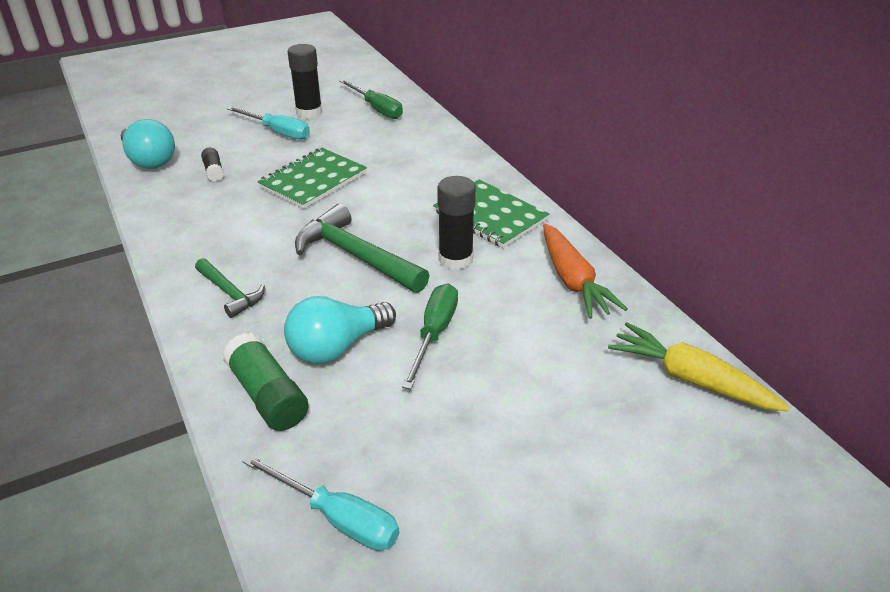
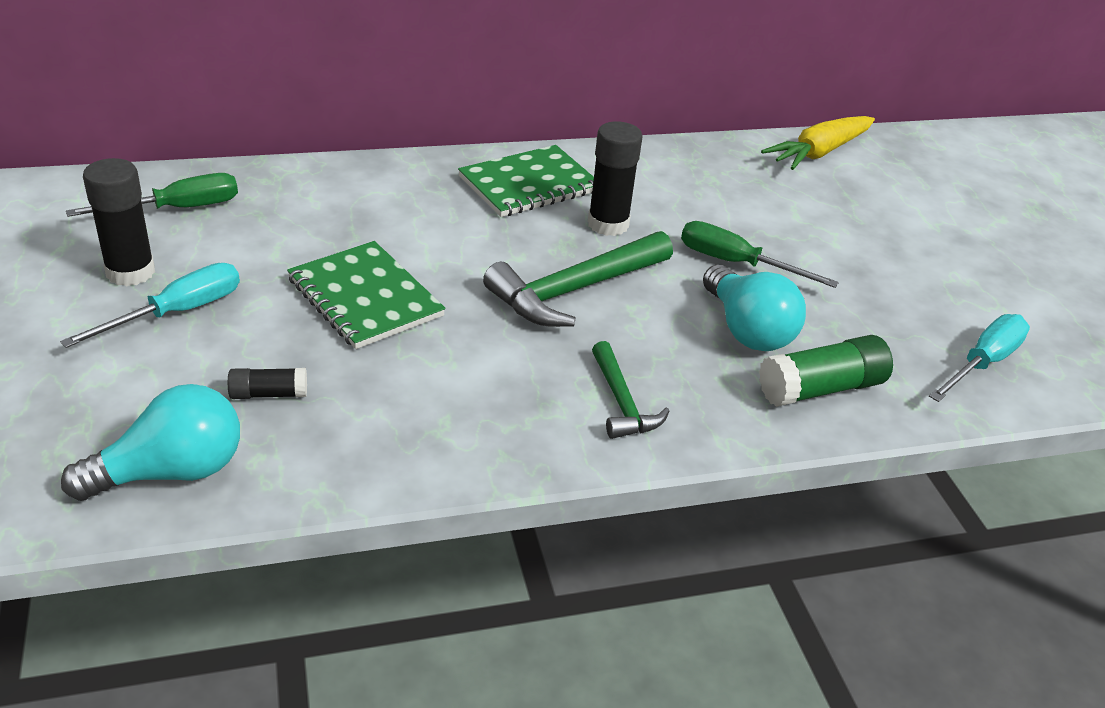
camera: 80 degrees left, 0 degrees up
(230, 293) = (622, 402): green hammer -> green hammer turned 105 degrees clockwise
(573, 280) = (669, 167): orange carrot -> none

